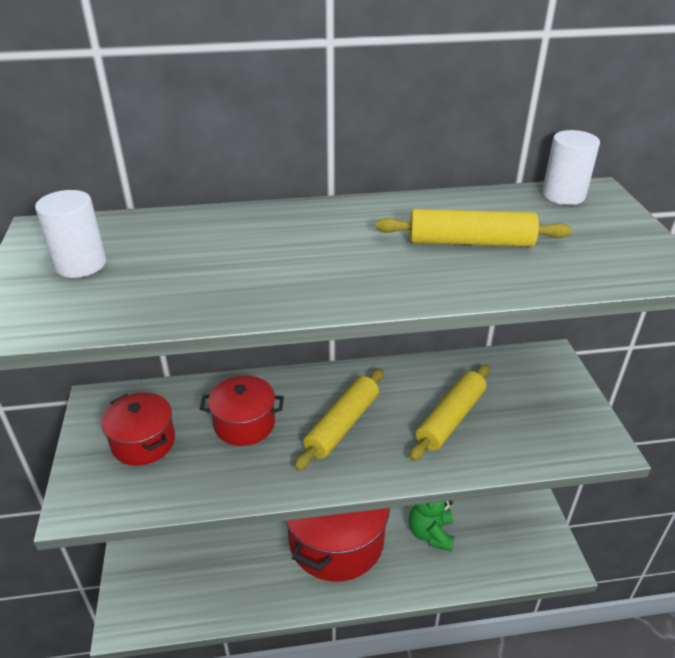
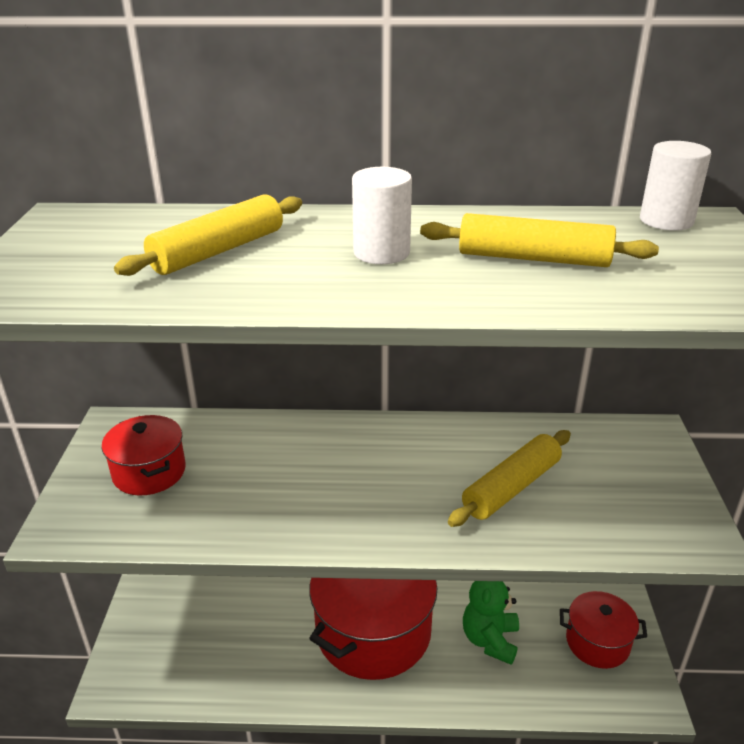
camera: 10 degrees right, 5 degrees down
(81, 264) = (86, 248): white cylinder -> white cylinder (381, 253)
(244, 424) = (266, 466): red pot -> red pot (597, 642)
(342, 425) = (378, 479): yellow rolling pin -> yellow rolling pin (218, 251)

